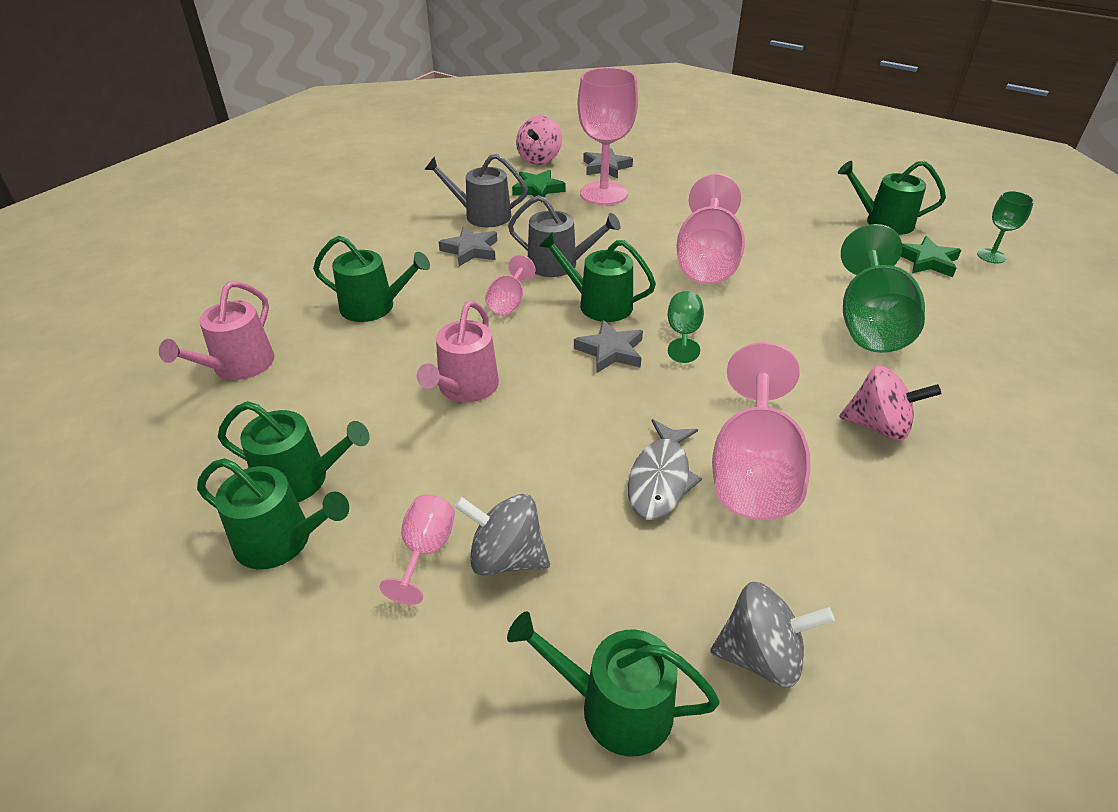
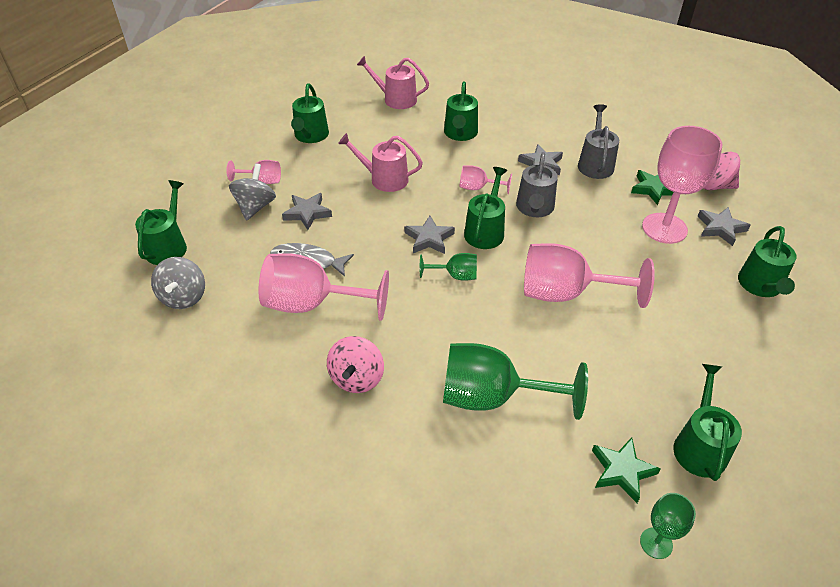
camera: 85 degrees right, 5 degrees up
(281, 541) = (272, 138): green watering can -> green watering can (760, 286)
(537, 480) = (307, 213): none -> grey star

